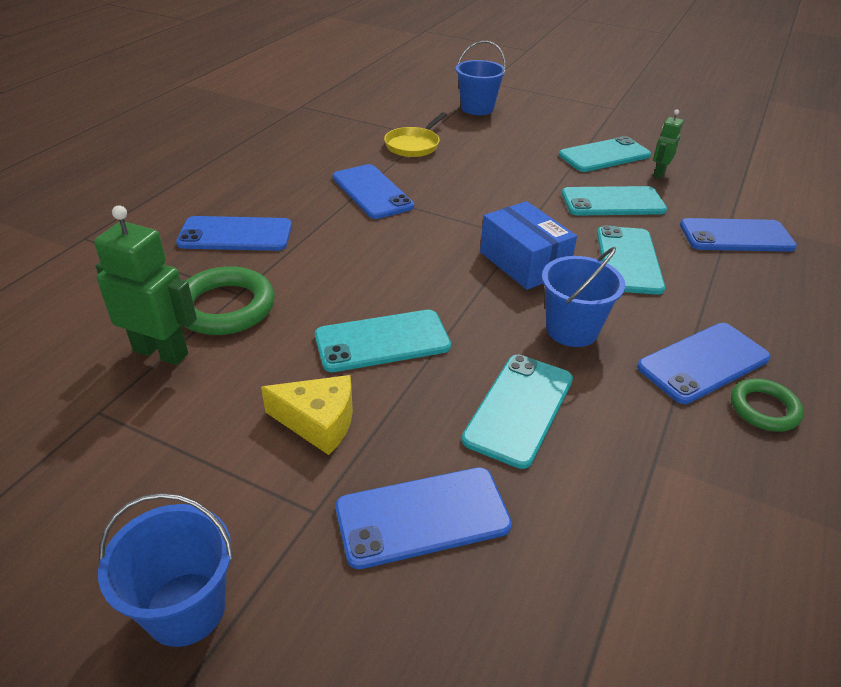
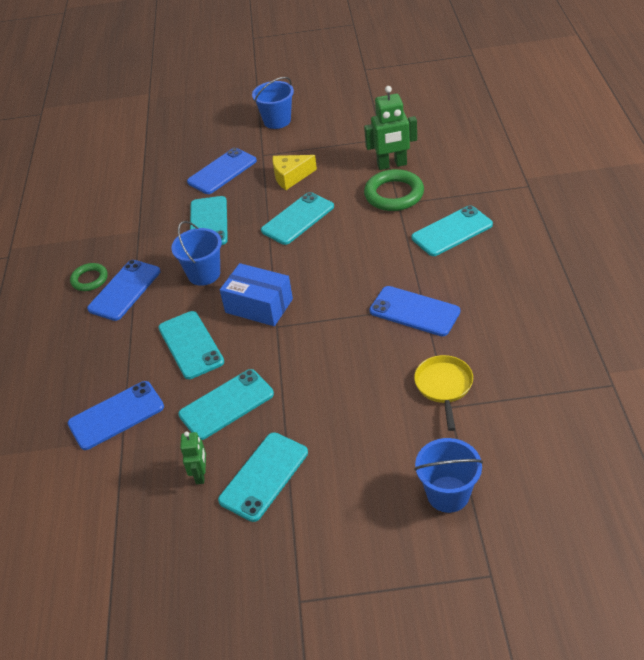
camera: 155 degrees right, 5 degrees up
(235, 235) = (452, 231): blue phone -> turquoise phone

